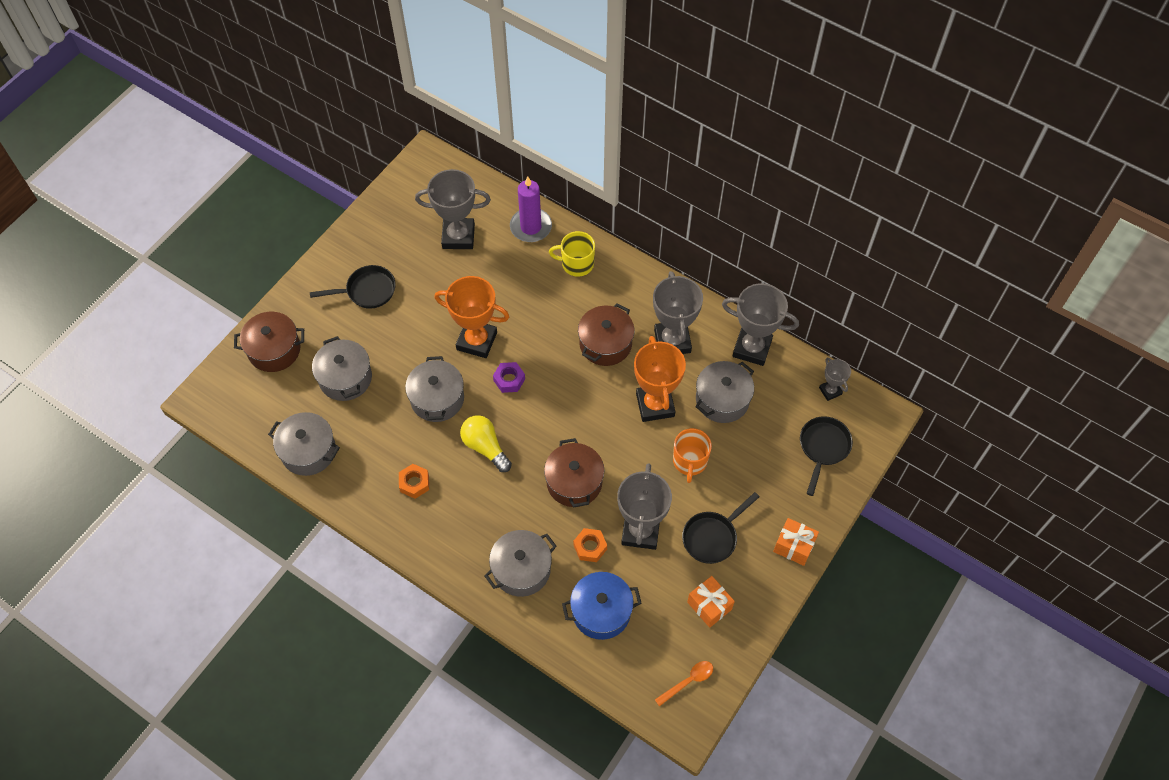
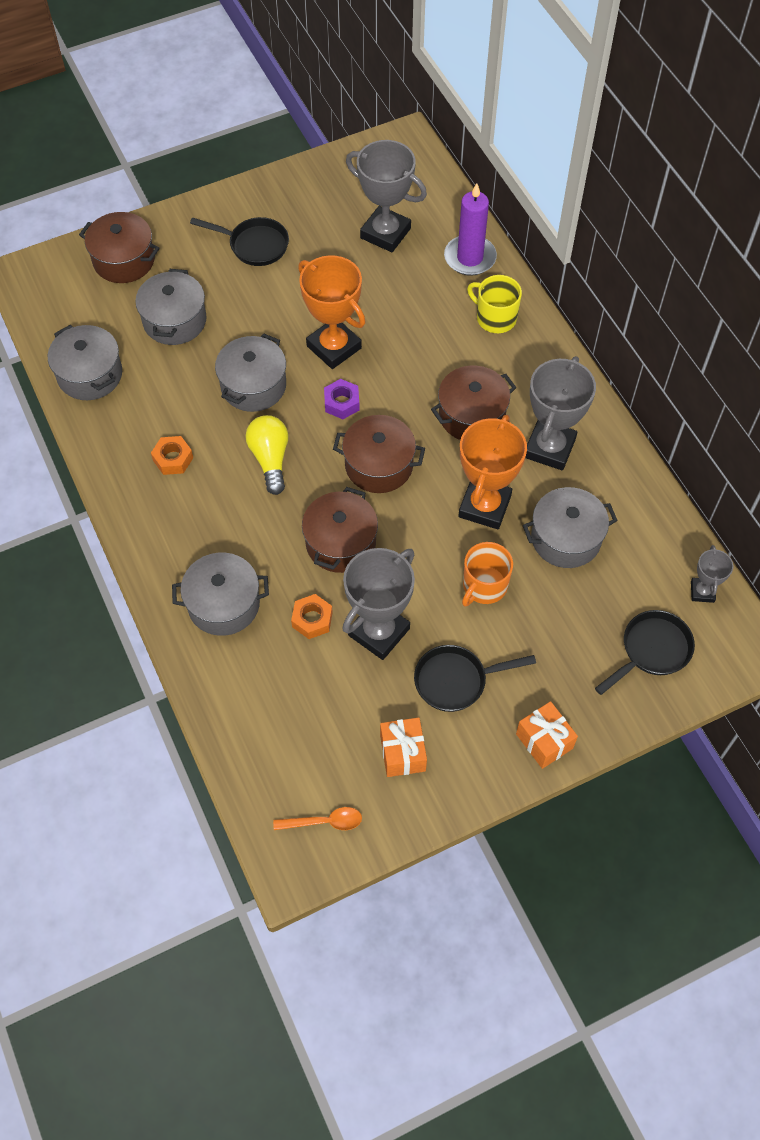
camera: 30 degrees right, 0 degrees up
(564, 412) = (379, 465): none -> brown pot
(601, 611) = (279, 694): blue pot -> none
(752, 348) = (638, 500): grey trophy -> none

